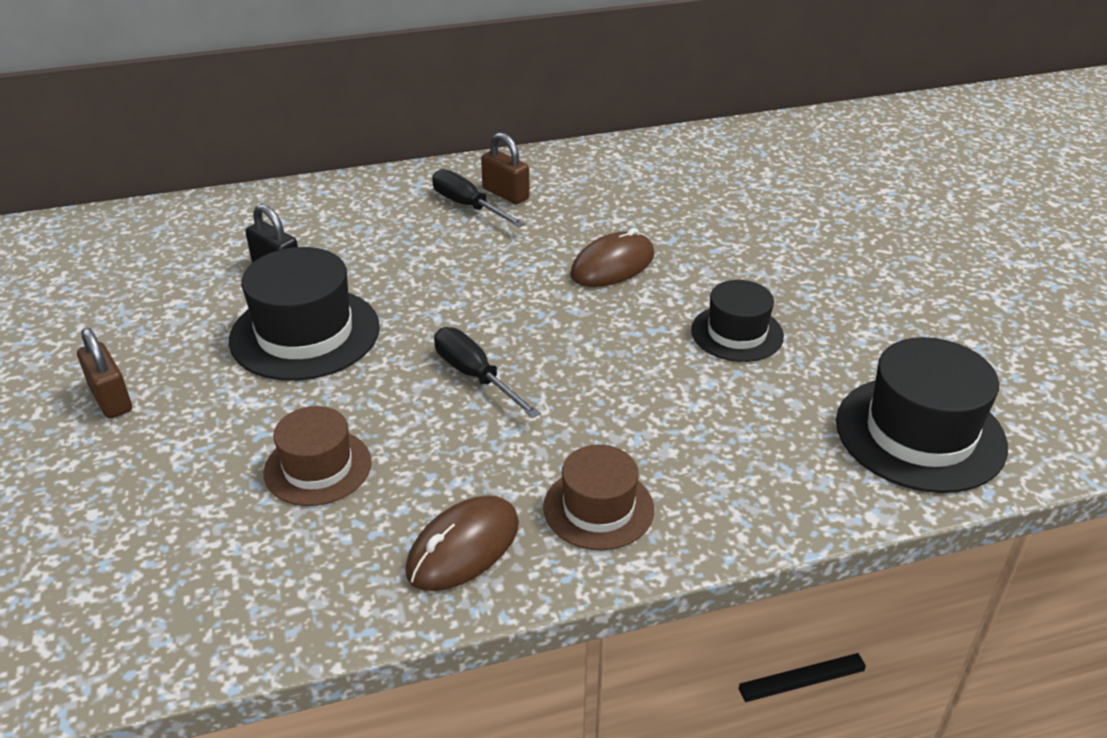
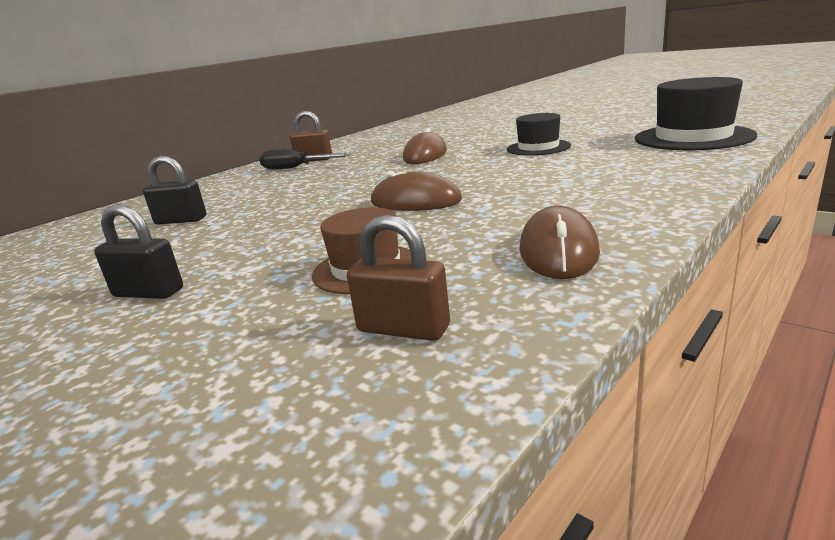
camera: 30 degrees left, 15 degrees down
(111, 399) = (86, 318): brown padlock -> brown padlock (403, 329)
(166, 391) = (148, 293): none -> black padlock
(305, 333) = (249, 231): black hat -> none
(475, 376) = (415, 202): black screwdriver -> brown mouse
(598, 508) = (605, 206): brown hat -> none

